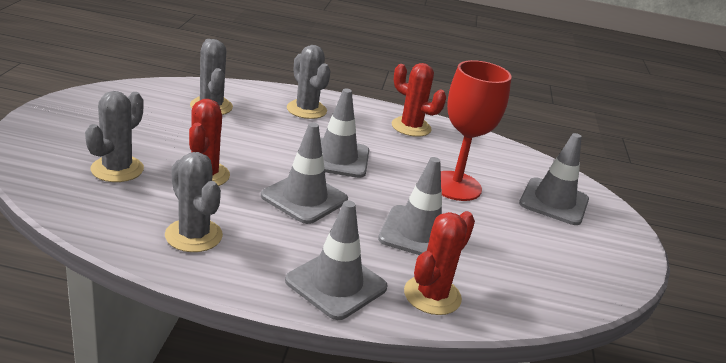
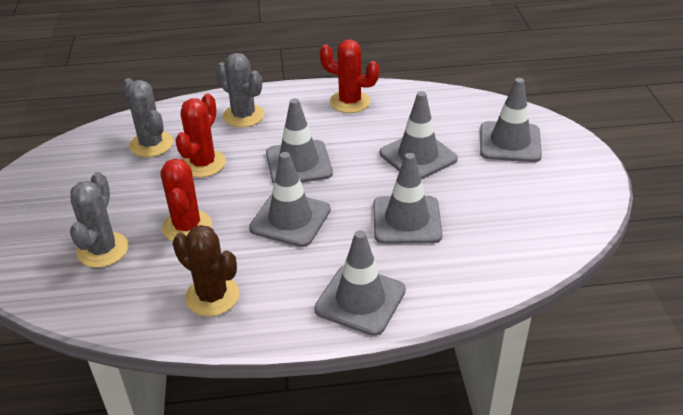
camera: 10 degrees left, 10 degrees up
(193, 235) = (212, 296): grey cactus -> brown cactus
(432, 295) = (445, 281): red cactus -> red cactus (203, 164)
(455, 186) = (418, 156): red goblet -> grey traffic cone

